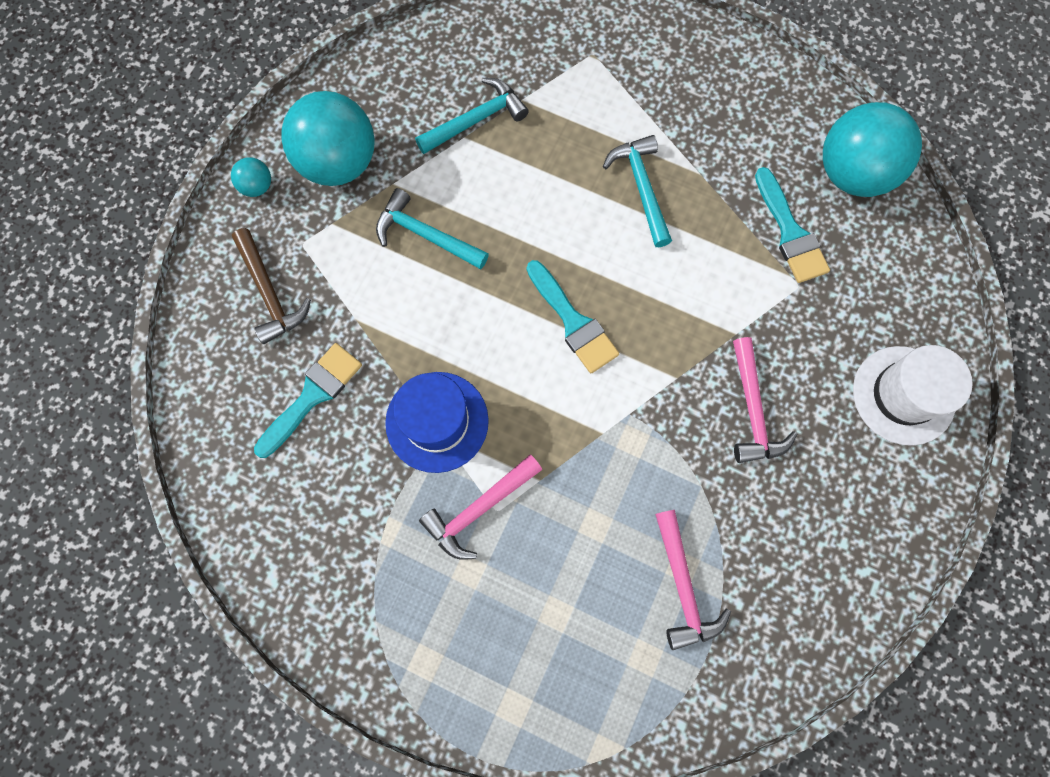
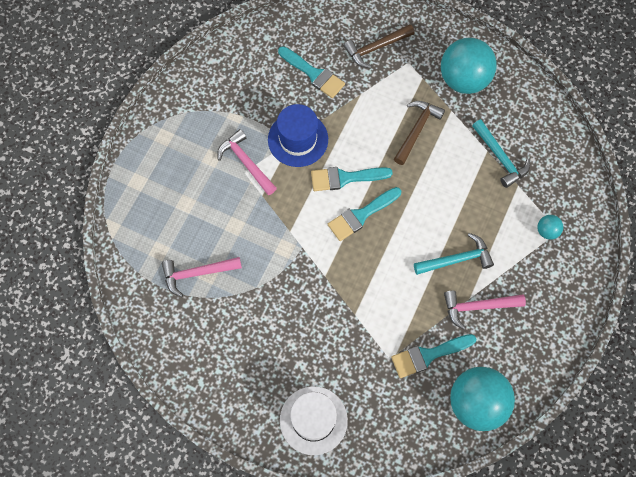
camera: 90 degrees right, 5 degrees down
(257, 186) = (445, 36): turquoise ball -> turquoise ball (547, 231)
(426, 235) = (416, 130): turquoise hammer -> brown hammer
(508, 345) = (345, 178): none -> turquoise brush
(752, 410) = (304, 321): pink hammer -> pink hammer (478, 307)

